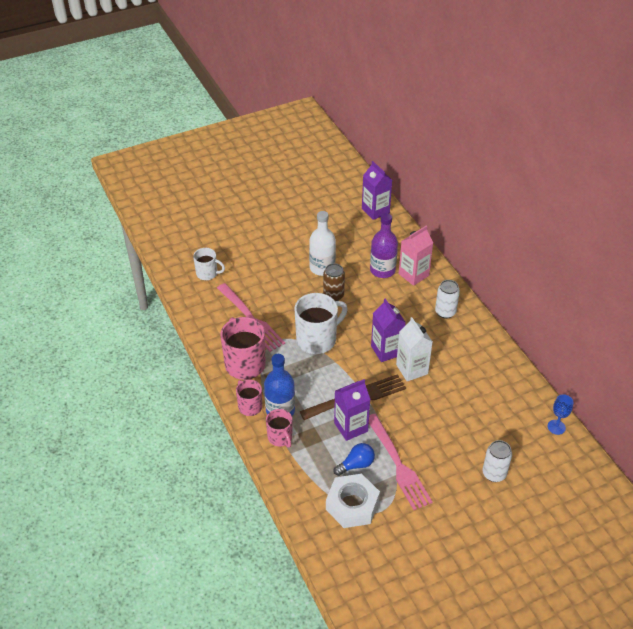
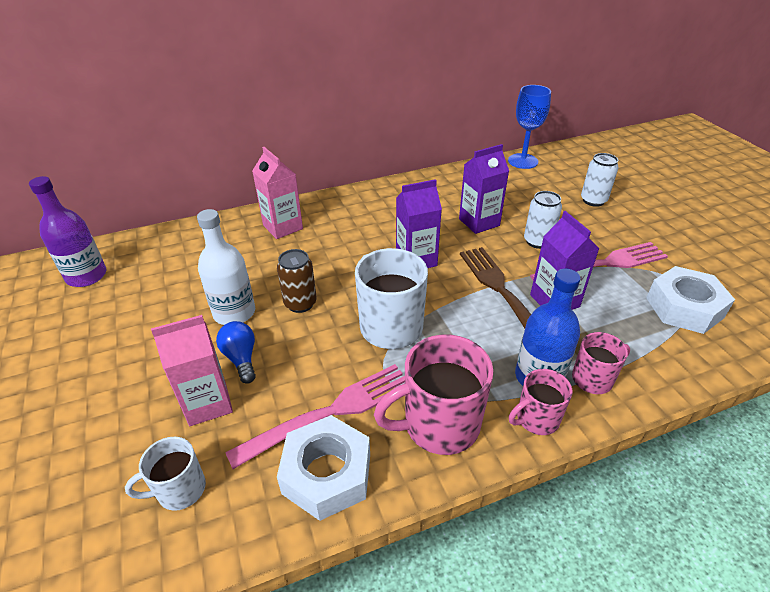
camera: 85 degrees left, 5 degrees down
(207, 273) = (180, 490): white mug -> white mug turned 135 degrees counterclockwise
(215, 322) = (327, 474): none -> white nut
(255, 271) = (208, 403): none -> pink carton
(356, 465) = (617, 300): blue light bulb -> blue light bulb (241, 358)
(375, 210) = (136, 250): purple carton -> purple carton (479, 222)
(382, 270) = (264, 252): purple bottle -> purple bottle (86, 276)
(412, 369) = (449, 242): white carton -> none
(445, 312) = (356, 209): white can -> white can (537, 241)
(556, 427) = (523, 161): blue goblet -> blue goblet, size x1.66

